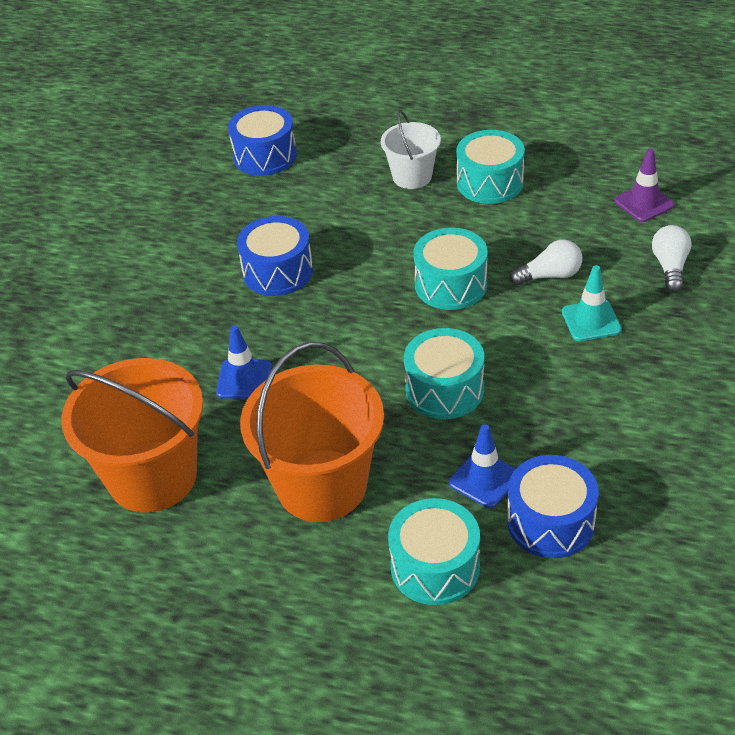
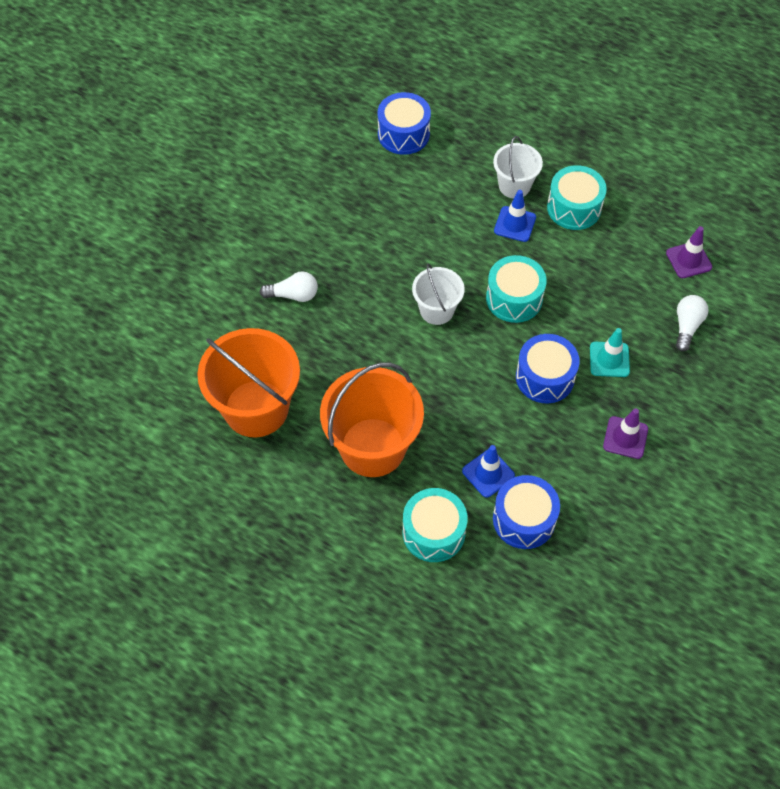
camera: 10 degrees right, 15 degrees up
(244, 379) = (338, 343): blue traffic cone -> blue traffic cone (515, 224)
(278, 271) = (386, 251): blue drum -> blue drum (545, 377)
(359, 317) = (436, 310): none -> white bucket
(444, 389) = (482, 391): turquoise drum -> none
(550, 275) = (592, 310): white light bulb -> white light bulb (293, 295)
(644, 398) = (625, 437): none -> purple traffic cone

